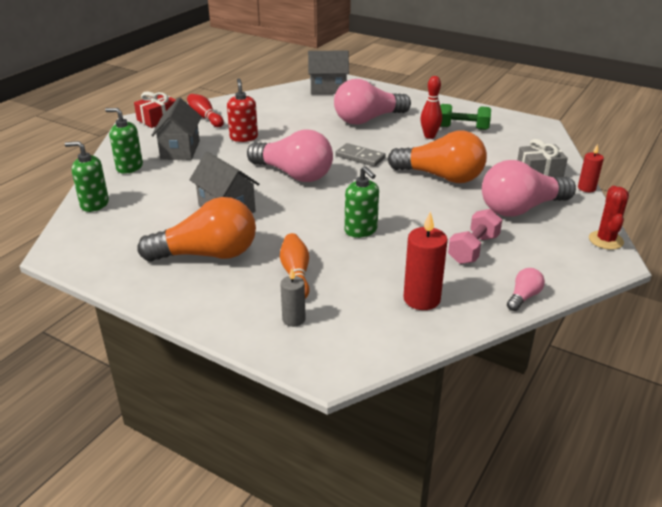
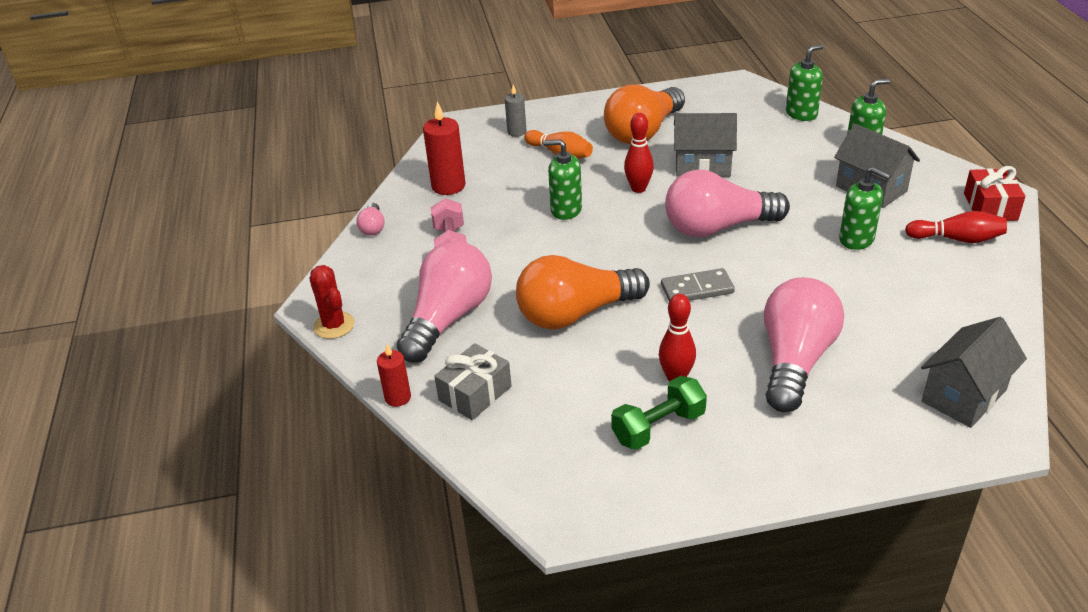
camera: 140 degrees right, 5 degrees up
(243, 137) = (857, 239): red soap dispenser -> green soap dispenser
(292, 217) = (638, 188): none -> red bowling pin

